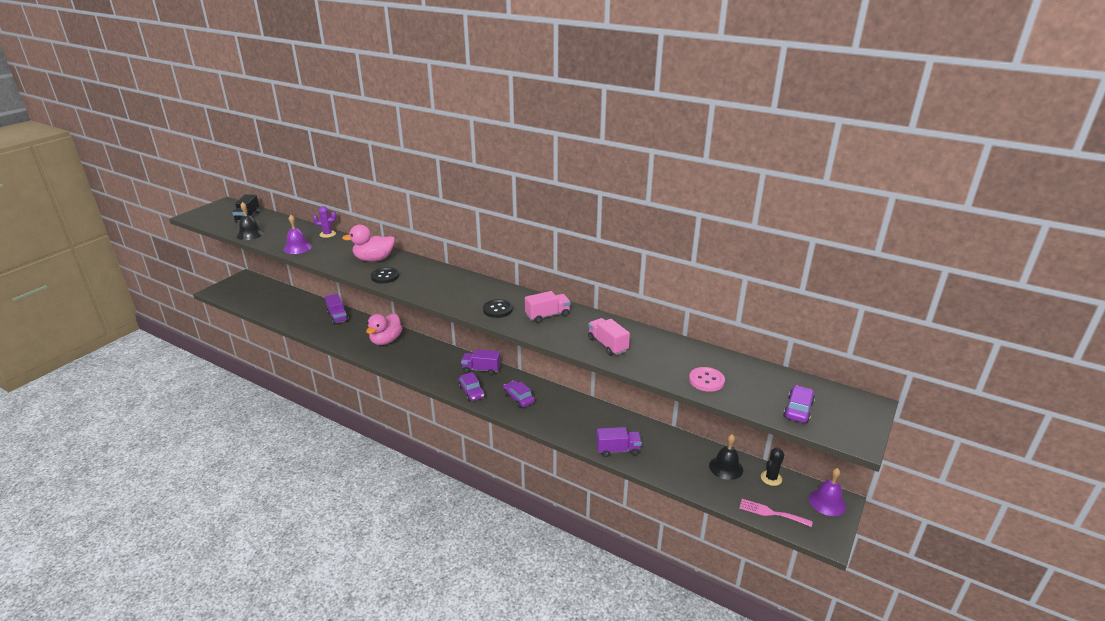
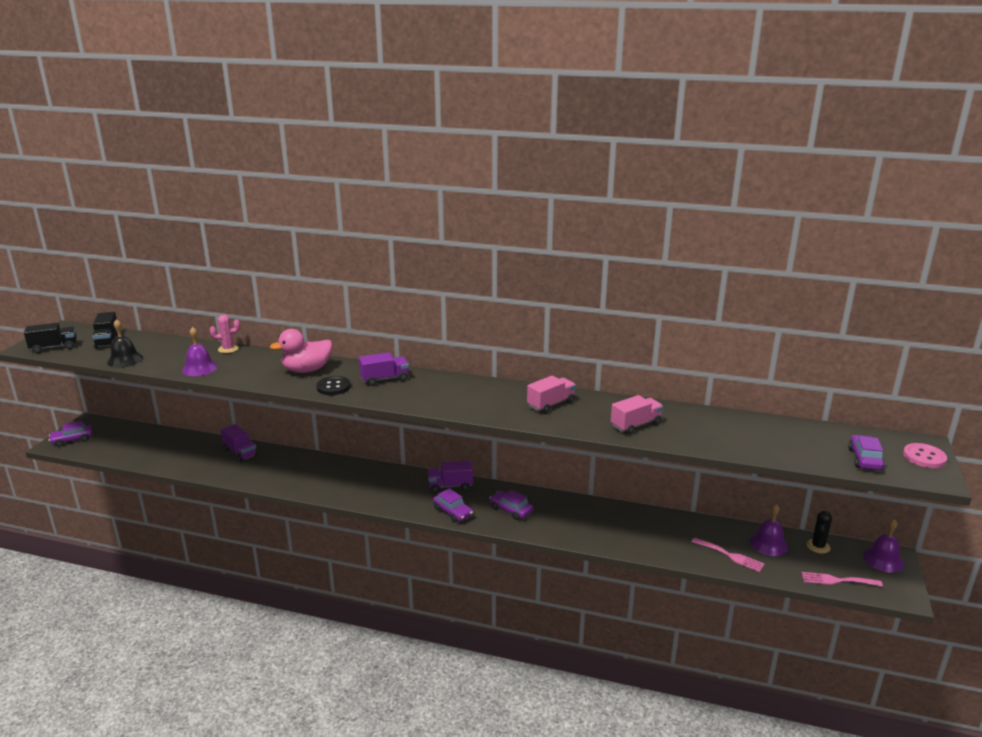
camera: 15 degrees left, 5 degrees down
(209, 218) = (54, 347): none -> black truck
(227, 289) = (72, 440): none -> purple car
(327, 234) = (228, 349): purple cactus -> pink cactus
(386, 340) = (317, 471): pink duck -> none
(497, 309) = (491, 405): black button -> none
(607, 345) = (636, 425): pink truck -> pink truck turned 105 degrees clockwise
(618, 450) = (649, 546): purple truck -> purple truck (384, 379)
(685, 471) = (730, 555): none -> pink fork
(706, 380) = (759, 445): pink button -> pink button (924, 457)
(726, 467) = (768, 544): black bell -> purple bell

